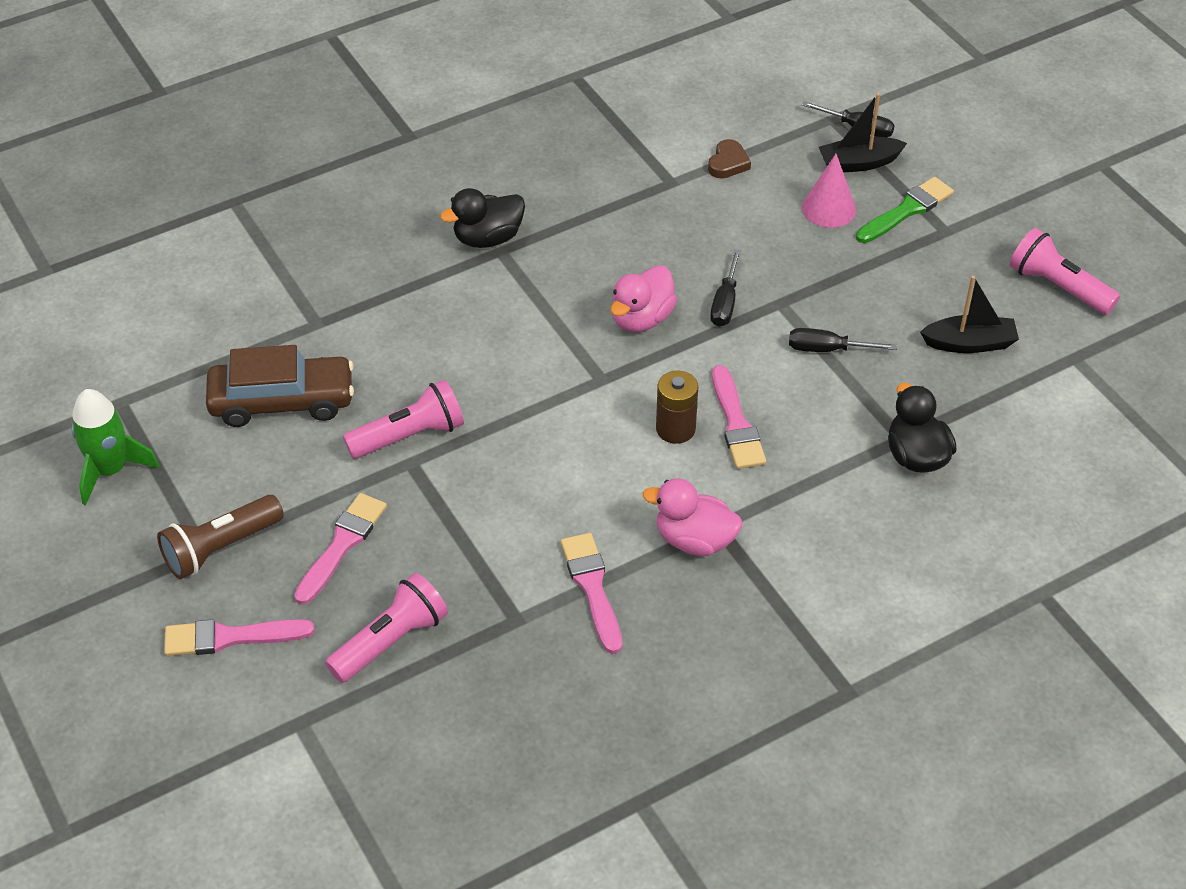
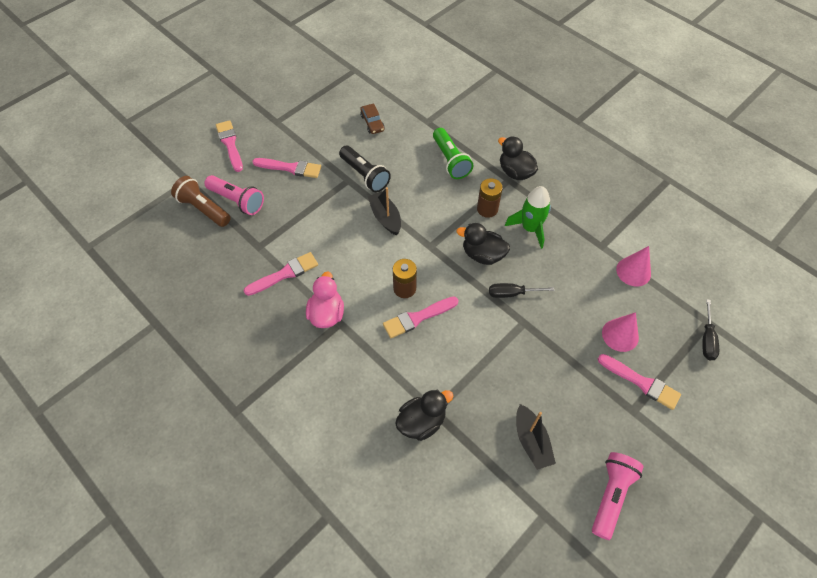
camera: 75 degrees right, 10 degrees up
(110, 470) = (314, 79): green rocket -> green rocket (530, 228)
(221, 548) = (279, 127): brown flashlight -> brown flashlight (203, 209)
(282, 401) = (372, 123): brown car -> brown car, size x0.51
(409, 436) = (365, 175): pink flashlight -> black flashlight
(426, 312) = (450, 160): none -> green flashlight
(552, 291) = (487, 209): none -> brown battery
(641, 319) = (482, 255): pink duck -> black duck
(728, 163) = (633, 271): brown heart -> pink cone
(828, 349) = (494, 356): black screwdriver -> none
(858, 163) = (673, 345): black boat -> black boat (385, 217)
(906, 210) = (641, 382): green brush -> pink brush

